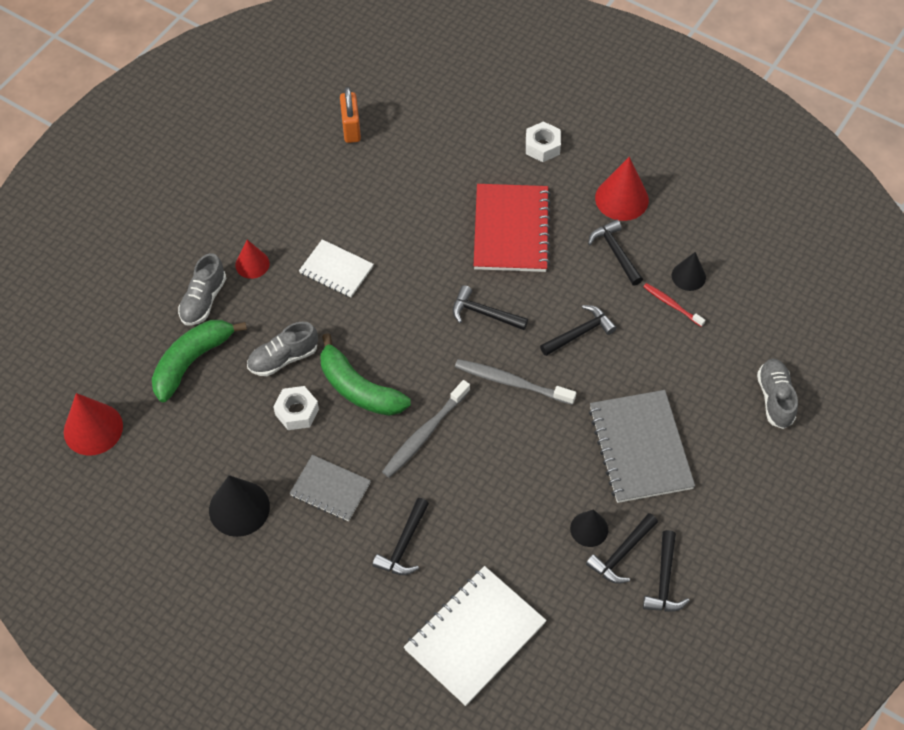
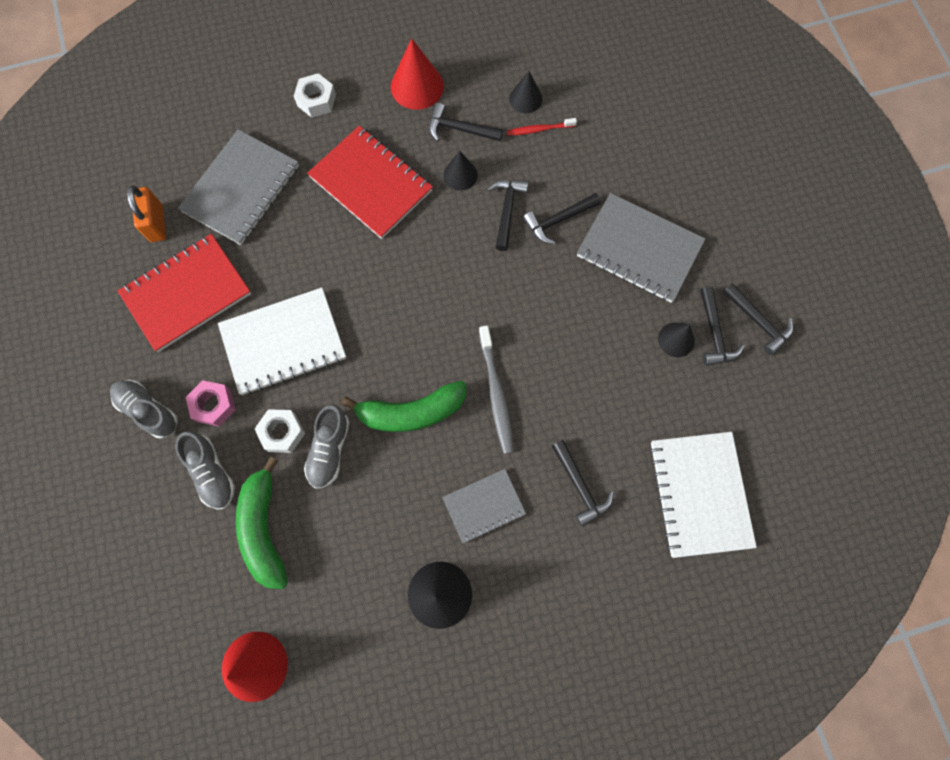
camera: 50 degrees left, 15 degrees up
(252, 264) = (214, 405): red cone -> pink nut
(297, 412) = (390, 478): white nut -> white nut (282, 433)
(317, 186) = (187, 294): none -> red notebook
(336, 270) = (283, 342): white notebook -> white notebook, size x1.68
(351, 128) = (156, 223): orange padlock -> orange padlock turned 45 degrees clockwise
(426, 156) = (241, 189): none -> grey notebook
(484, 313) = (428, 264): black hammer -> black hammer (558, 220)
(511, 382) = (506, 293): grey toothbrush -> none
(578, 281) = (460, 175): none -> black cone
(775, 398) = (675, 129): grey shoe -> grey shoe (148, 410)

